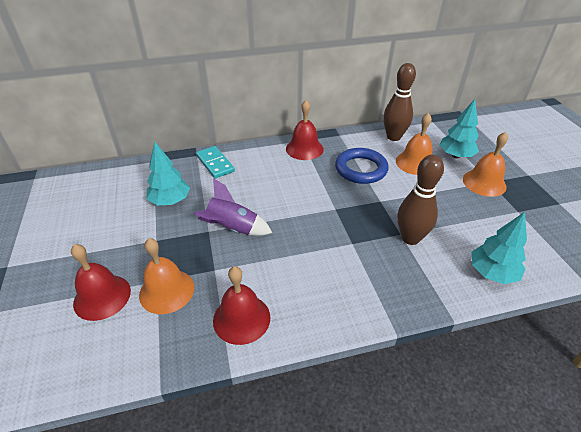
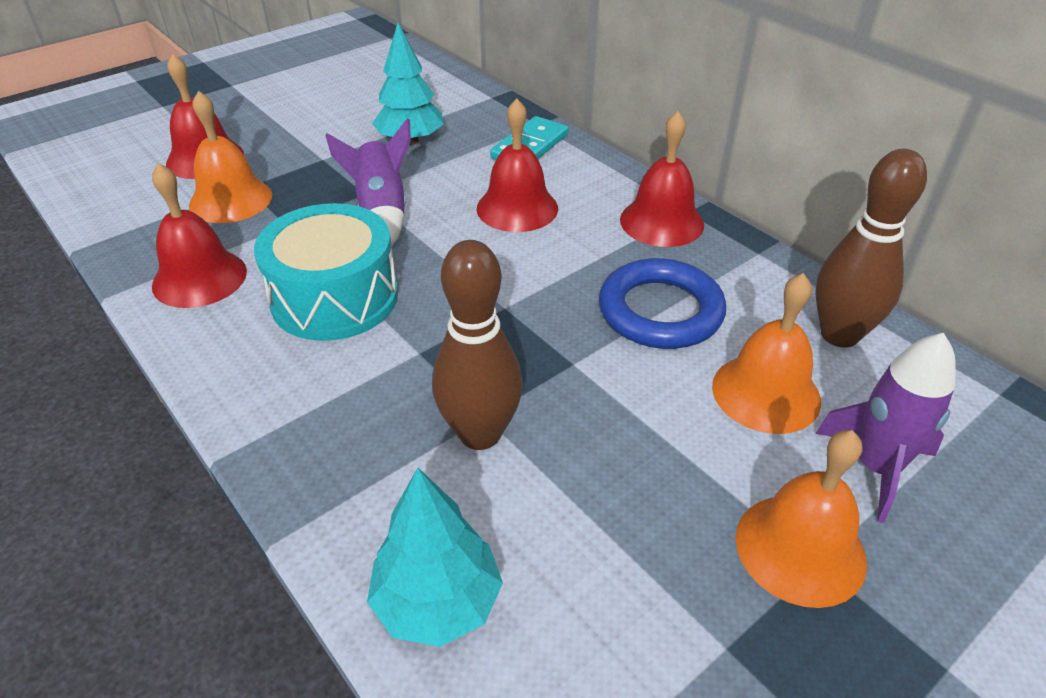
camera: 65 degrees right, 0 degrees up
(264, 183) = (517, 208): none -> red bell
(295, 263) = (334, 297): none -> turquoise drum
(455, 155) = (876, 467): turquoise tree -> purple rocket

